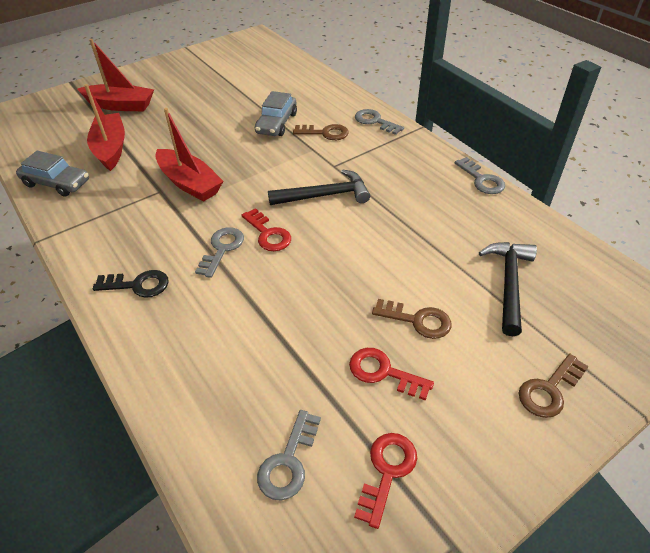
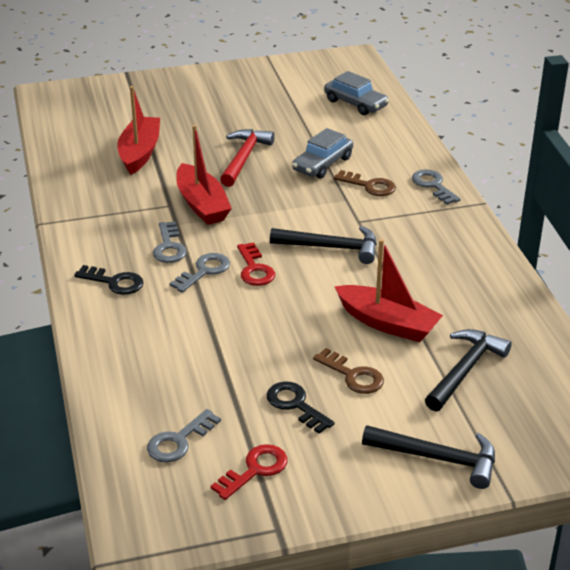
camera: 20 degrees right, 10 degrees down
(57, 183) = (76, 175): grey car -> grey car (355, 103)
(120, 105) = (167, 109): red boat -> red boat (387, 323)
(207, 133) = (244, 158): none -> red hammer
(383, 372) = (295, 405): red key -> black key
(481, 180) = (510, 272): grey key -> grey key (169, 247)
(549, 390) = (437, 458): brown key -> black hammer

